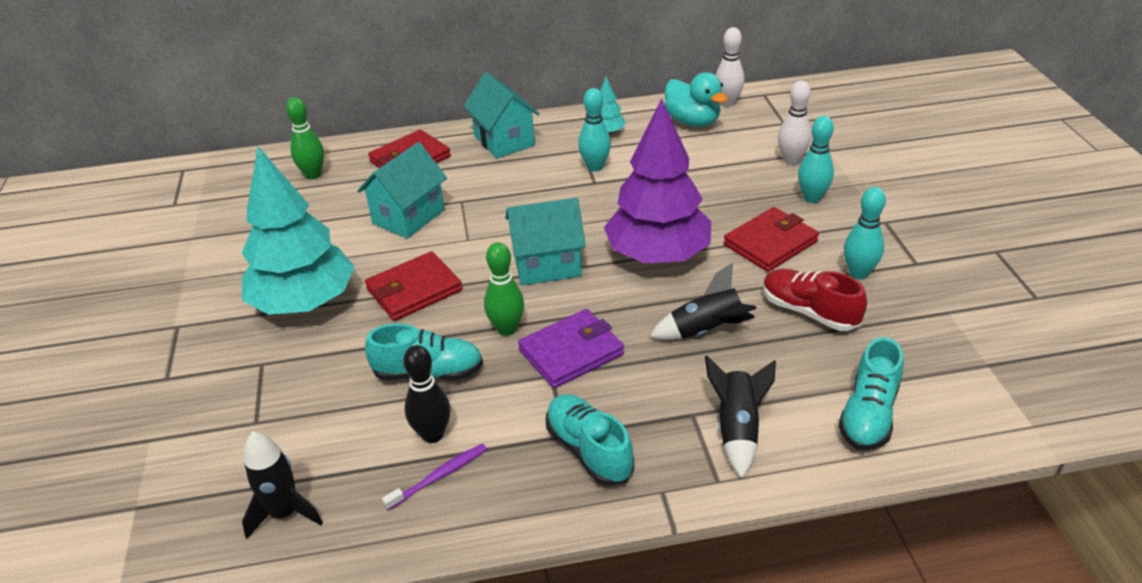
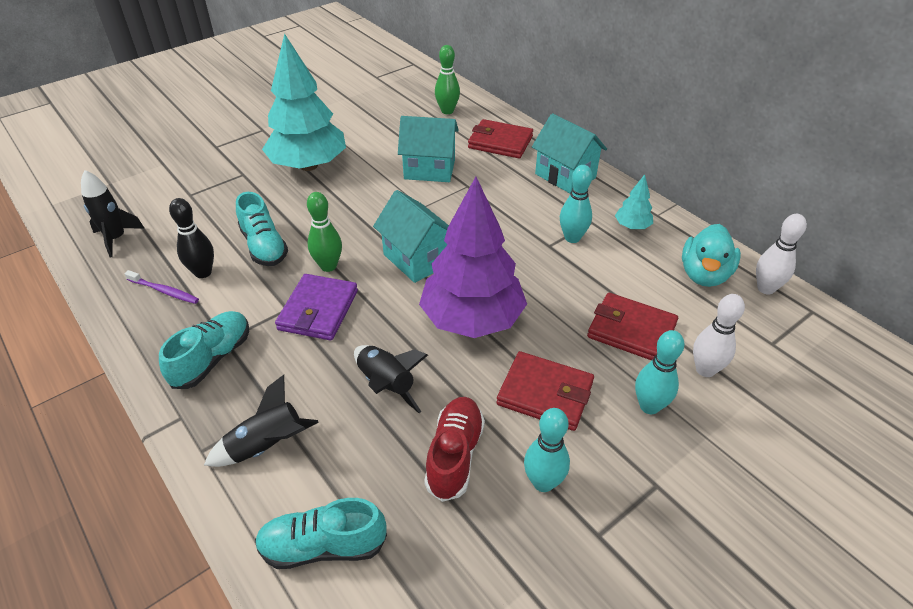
camera: 60 degrees right, 5 degrees up
(414, 290) = (348, 205): red wallet -> red wallet (631, 330)
(504, 141) = (565, 176): turquoise house -> turquoise house turned 75 degrees counterclockwise
(571, 352) = (318, 310): purple wallet -> purple wallet turned 75 degrees clockwise

